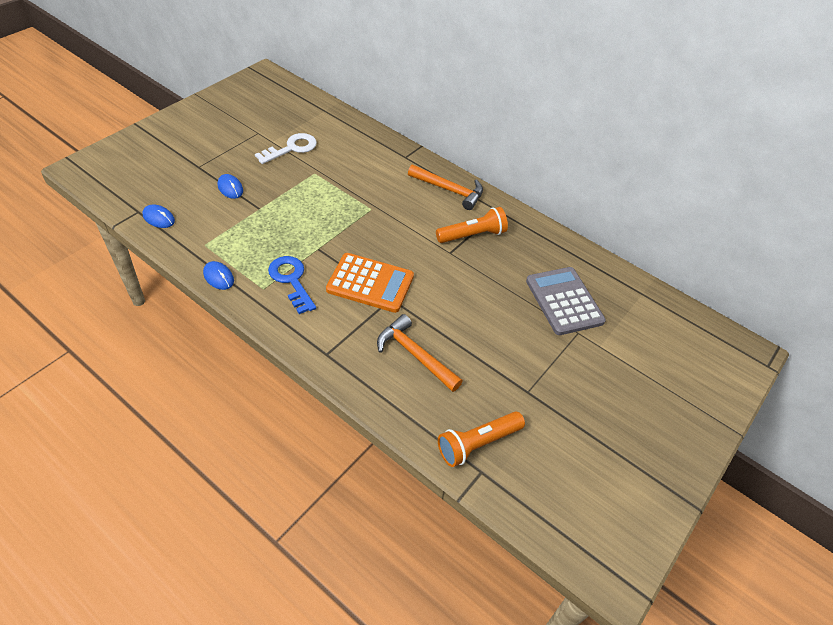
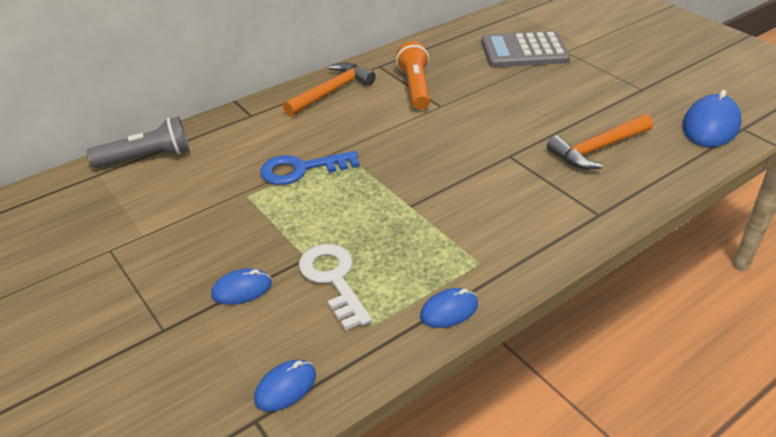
camera: 70 degrees left, 10 degrees down
(291, 148) = (174, 214): white key -> white key (333, 279)
(291, 280) = (467, 235): blue key -> blue key (301, 169)
(345, 124) = (147, 157): none -> grey flashlight
(370, 283) = (482, 168): orange calculator -> none
(477, 443) = (710, 126): orange flashlight -> blue mouse

